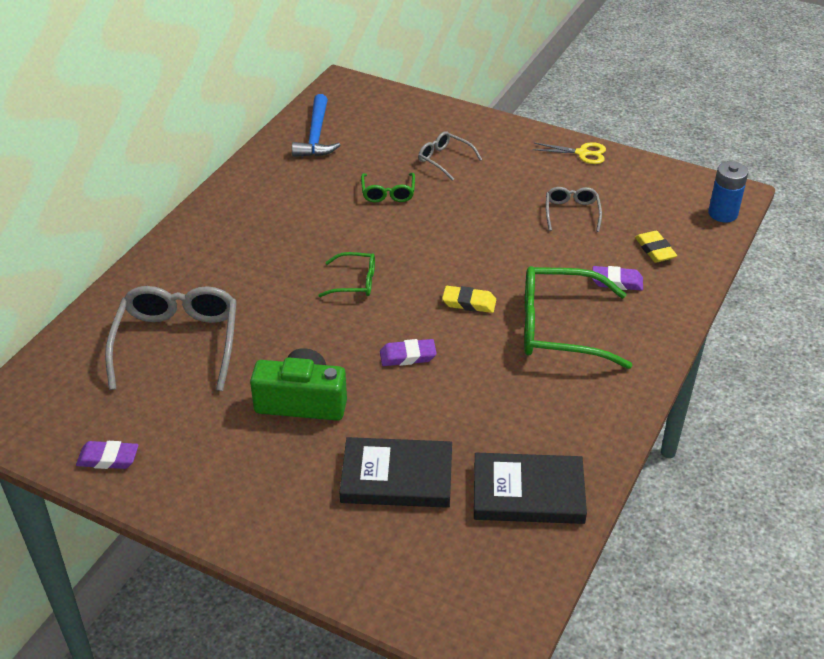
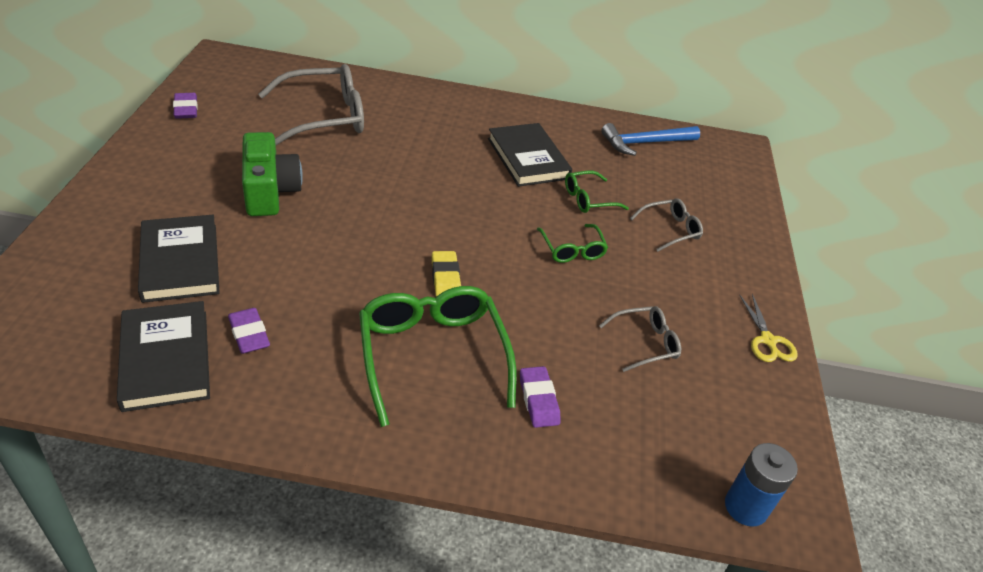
camera: 65 degrees right, 0 degrees up
(312, 214) = (528, 158): none -> black book
(355, 282) = (443, 197): green glasses -> green glasses (572, 250)
(408, 356) = (349, 246): purple eraser -> purple eraser (249, 334)
(444, 160) = (670, 230): grey glasses -> grey glasses turned 45 degrees clockwise
(655, 250) = (620, 433): yellow eraser -> none

